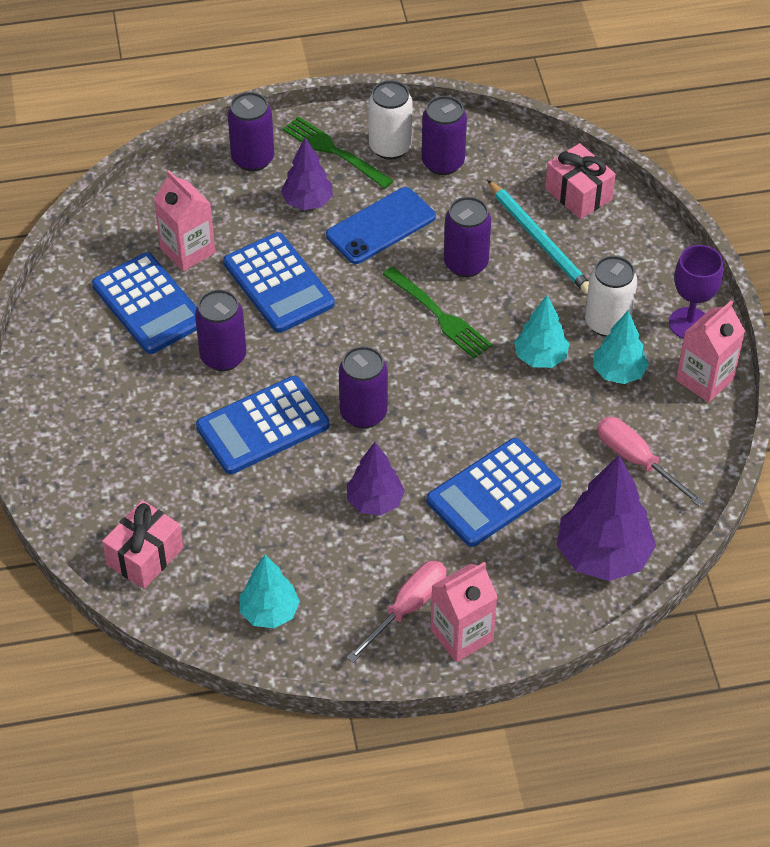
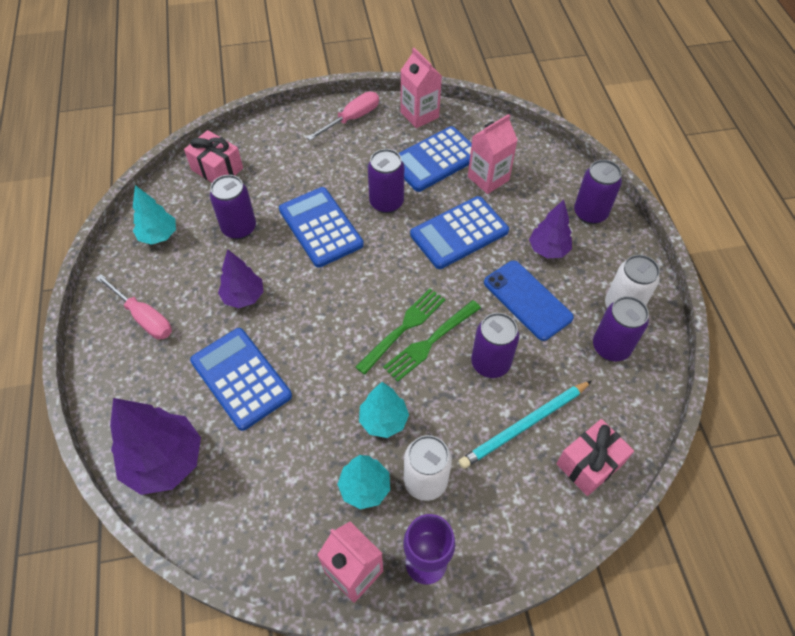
camera: 90 degrees right, 5 degrees up
(334, 152) = (608, 267): green fork -> green fork (403, 328)
(363, 413) = (329, 289): purple can -> purple can (239, 228)
(461, 635) = (112, 353): pink carton -> pink carton (419, 115)
(636, 460) = (262, 497): pink screwdriver -> pink screwdriver (352, 119)

